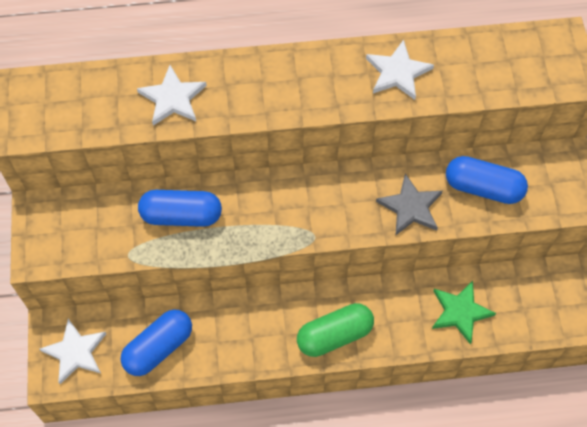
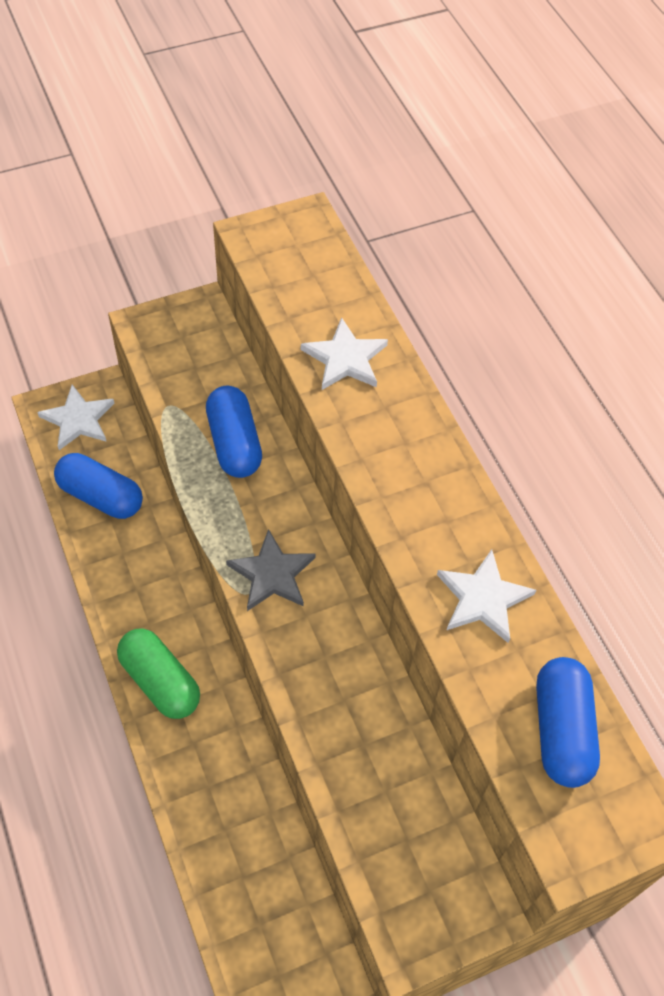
camera: 70 degrees right, 5 degrees down
(410, 207) = (326, 700): grey star -> grey star (272, 574)
(460, 312) = (232, 834): green star -> none
(483, 188) = (388, 792): blue capsule -> blue capsule (561, 730)

